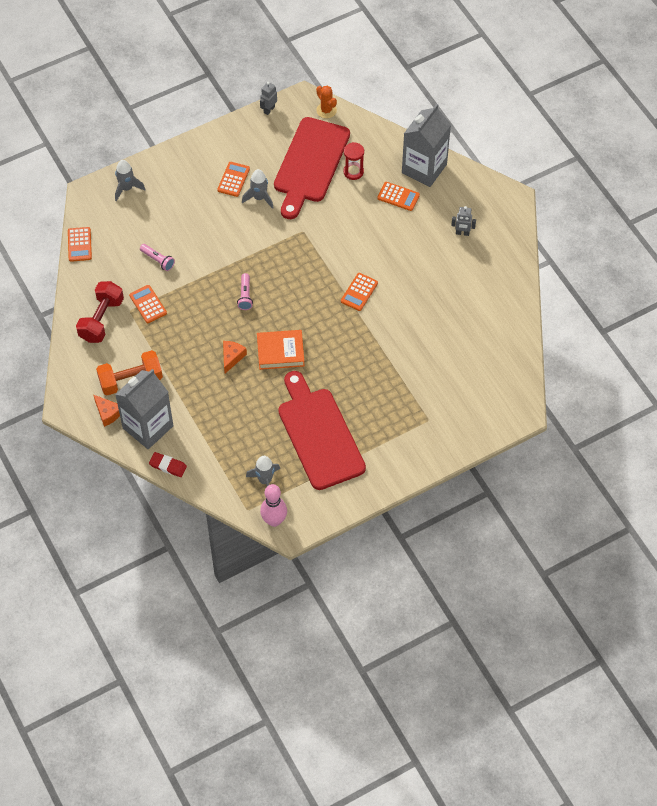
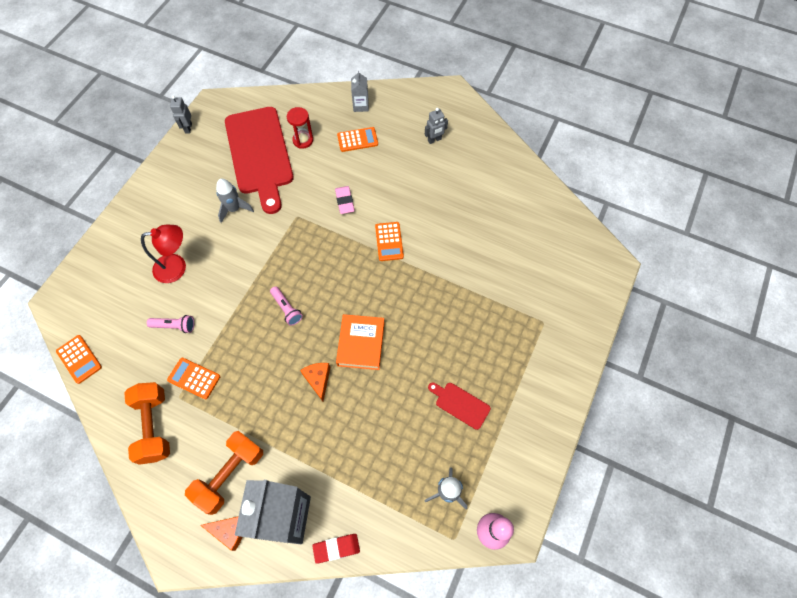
camera: 35 degrees left, 5 degrees up
(101, 319) = (154, 426): red dumbbell -> orange dumbbell
(127, 188) = (95, 273): grey rocket -> none
(187, 218) = (177, 267): none -> red lamp
(233, 179) = (198, 206): orange calculator -> none
(280, 352) = (361, 343): orange book -> orange book turned 45 degrees counterclockwise
(319, 434) = (460, 404): red cutting board -> red cutting board, size x0.42
(326, 110) = (240, 102): orange cactus -> none
(349, 241) = (344, 201): none -> pink eraser
(424, 168) = (361, 105): grey carton -> grey carton, size x0.46

